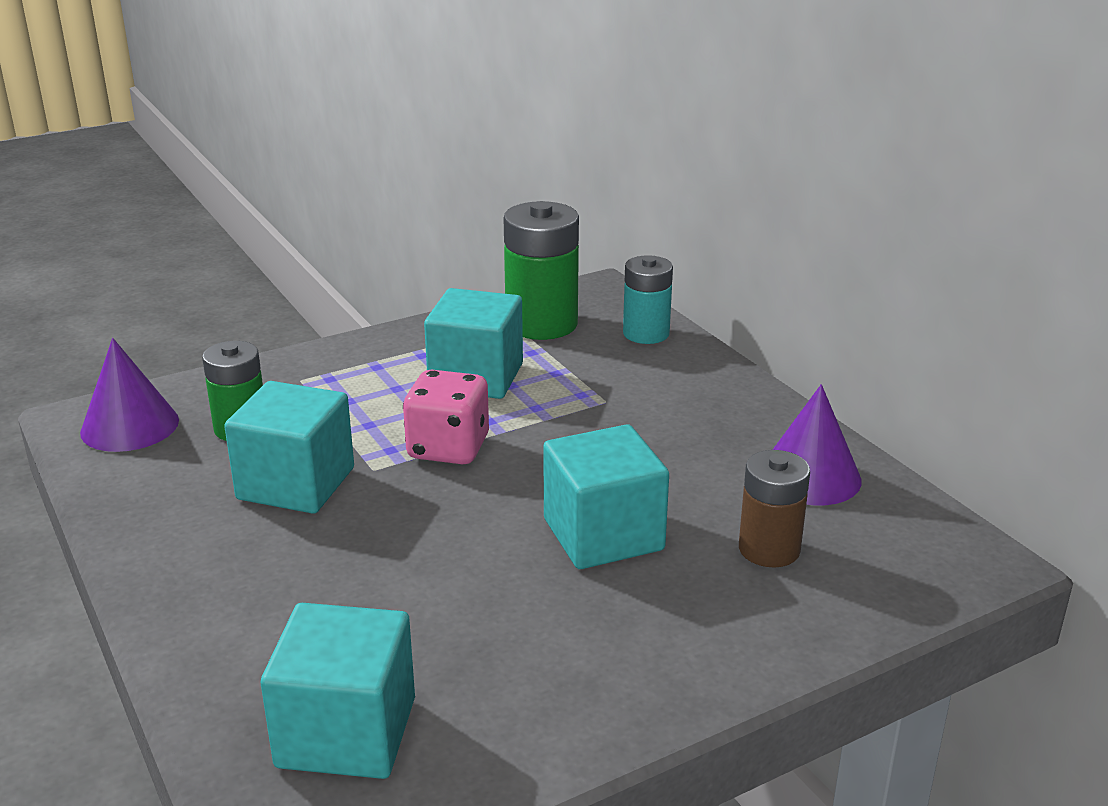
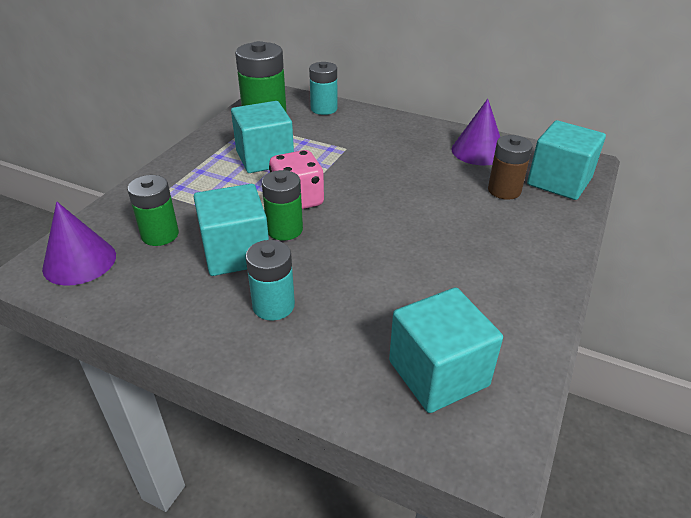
camera: 35 degrees left, 10 degrees up
(262, 563) = (273, 305): none -> turquoise battery
(386, 479) = (284, 229): none -> green battery
(603, 534) = (428, 213): turquoise cube -> turquoise cube (559, 181)

